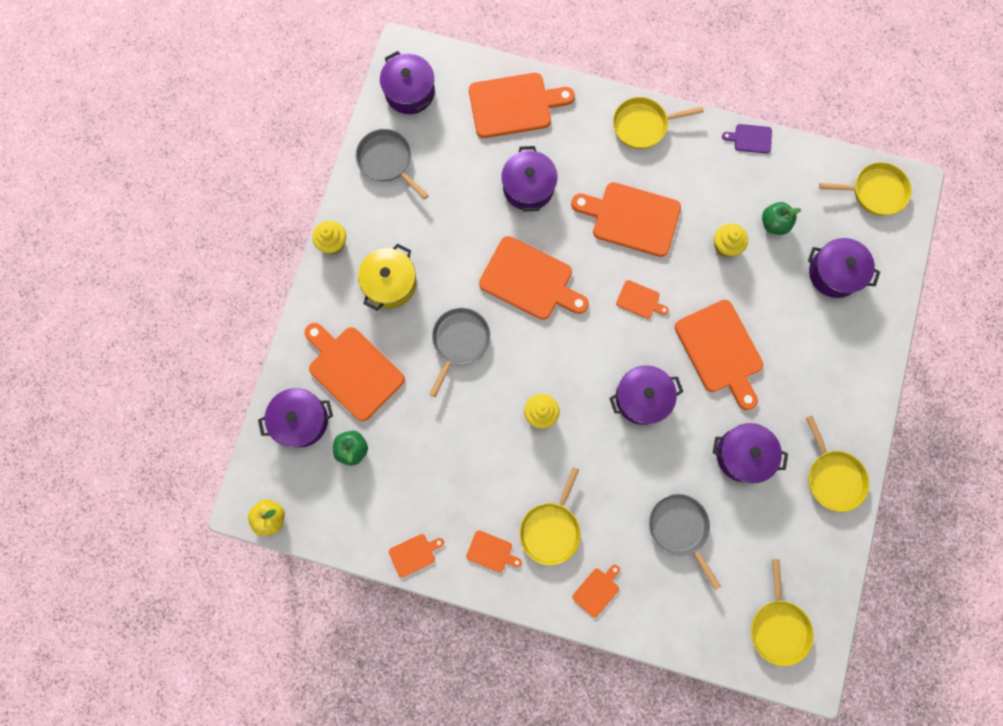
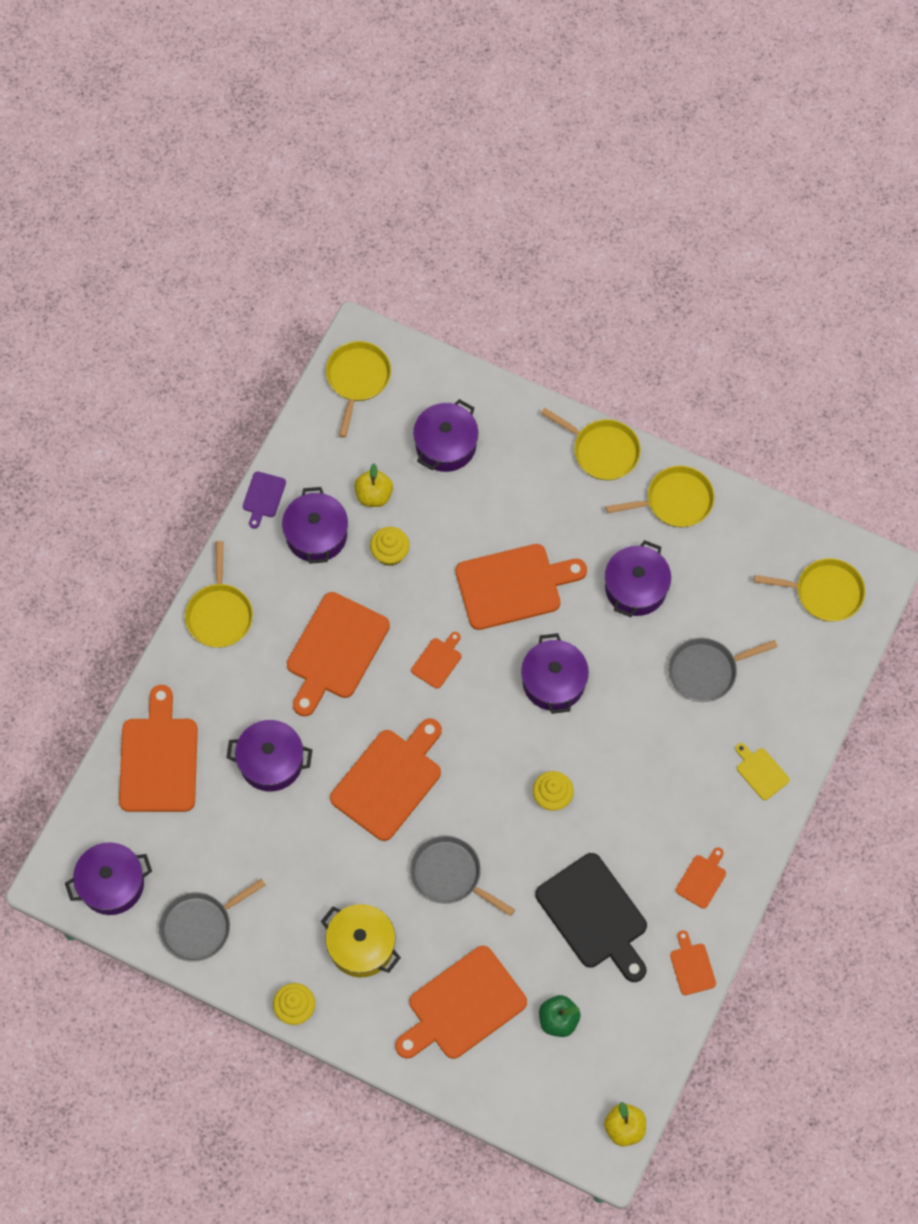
camera: 80 degrees left, 10 degrees down
(301, 420) = (513, 1077): purple pot -> purple pot (316, 535)
(445, 464) = (594, 915): none -> black cutting board
(551, 529) = (686, 809): yellow pan -> yellow pan (602, 451)
(597, 590) = (761, 772): orange cutting board -> yellow cutting board
(773, 223) = (374, 495): green apple -> yellow apple

